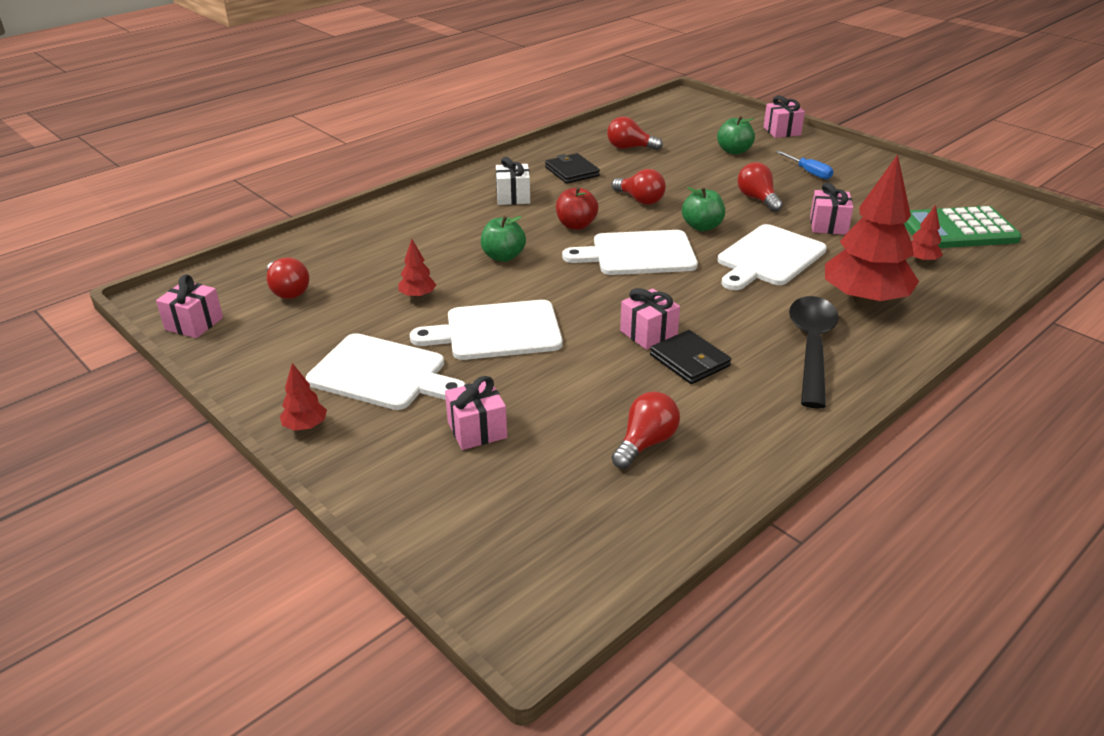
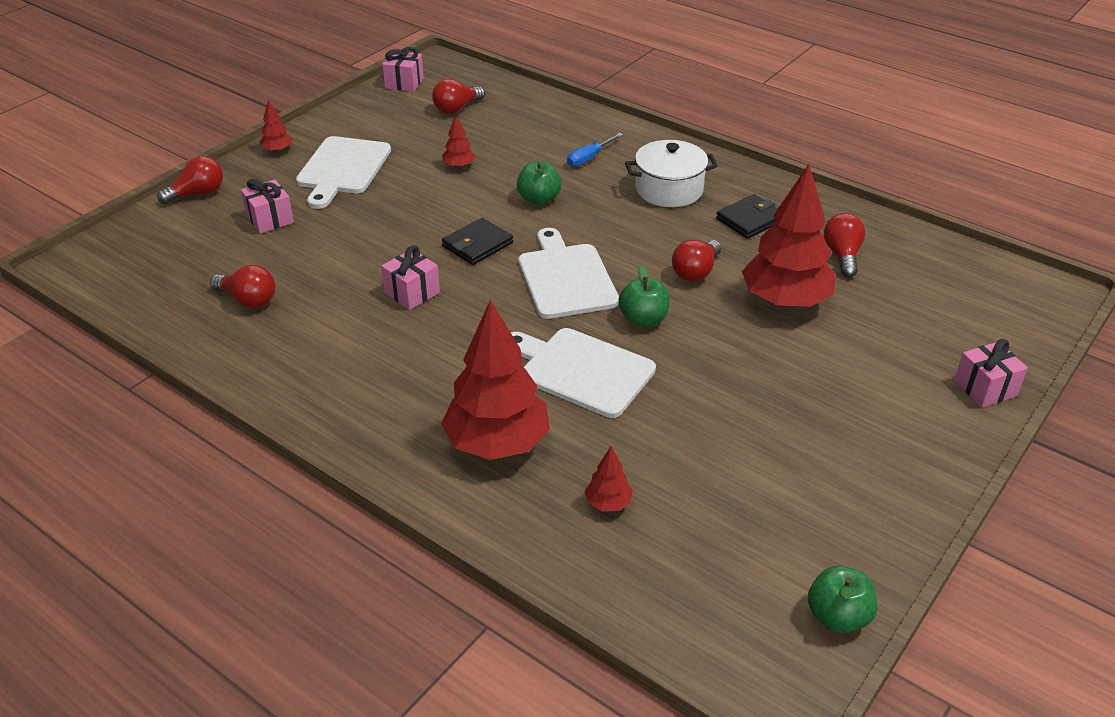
camera: 80 degrees right, 5 degrees up
(497, 331) = (407, 211): white cutting board -> none
(513, 197) = (669, 190): white gift -> white pot
(576, 225) = (618, 234): red apple -> none
(684, 173) = (785, 301): none -> red tree
(689, 360) = (368, 319): black wallet -> black wallet (477, 245)
(734, 151) = (881, 342): green apple -> green apple (837, 617)
(757, 199) = (736, 363): red light bulb -> red light bulb (198, 193)
(809, 172) = (844, 411): blue screwdriver -> blue screwdriver (589, 158)
(811, 348) = (396, 398): black spoon -> none
(828, 225) = (682, 423): pink gift -> none
(957, 230) = (713, 554): green calculator -> none

